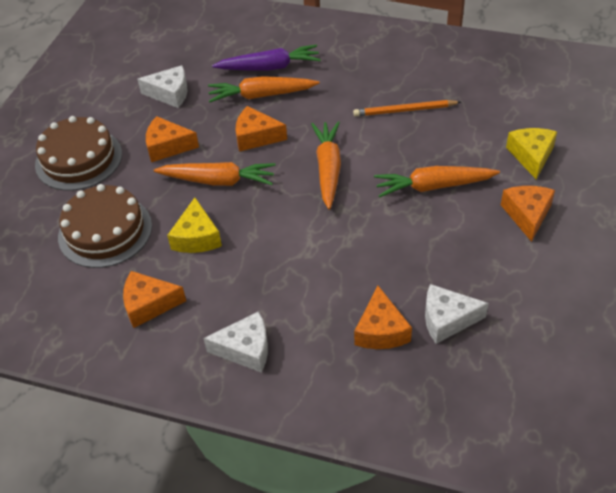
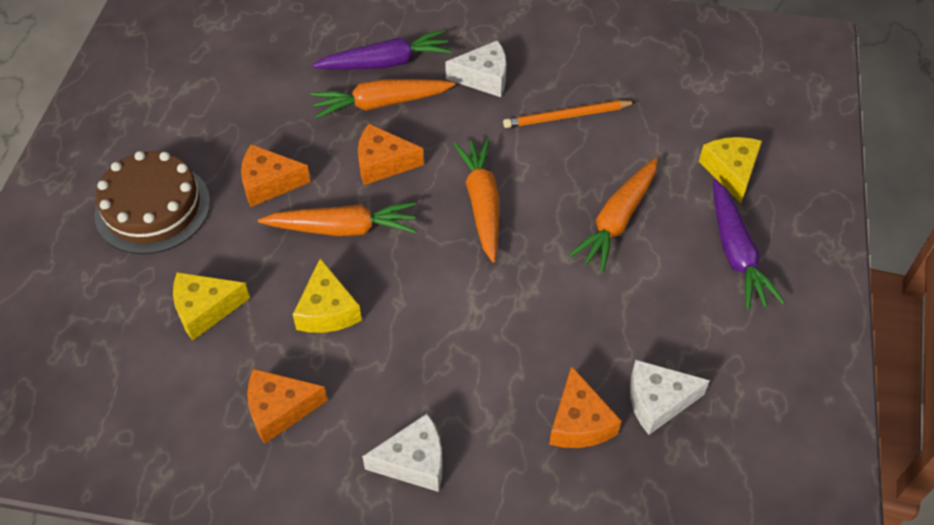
camera: 10 degrees left, 5 degrees up
(105, 231) = (205, 309): brown cake -> yellow cheese
(170, 93) = (260, 106): white cheese -> white cheese (484, 77)
(433, 186) = (617, 220): orange carrot -> orange carrot turned 45 degrees counterclockwise
(527, 215) = (736, 252): orange cheese -> purple carrot

